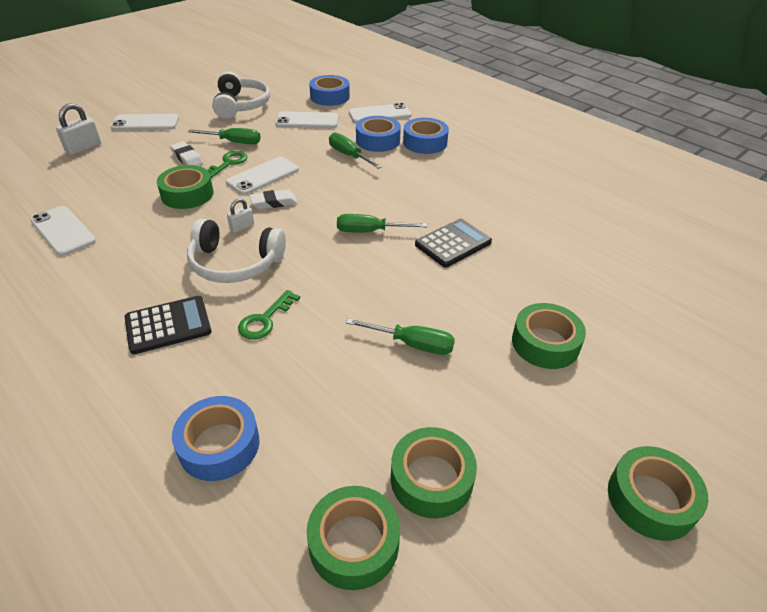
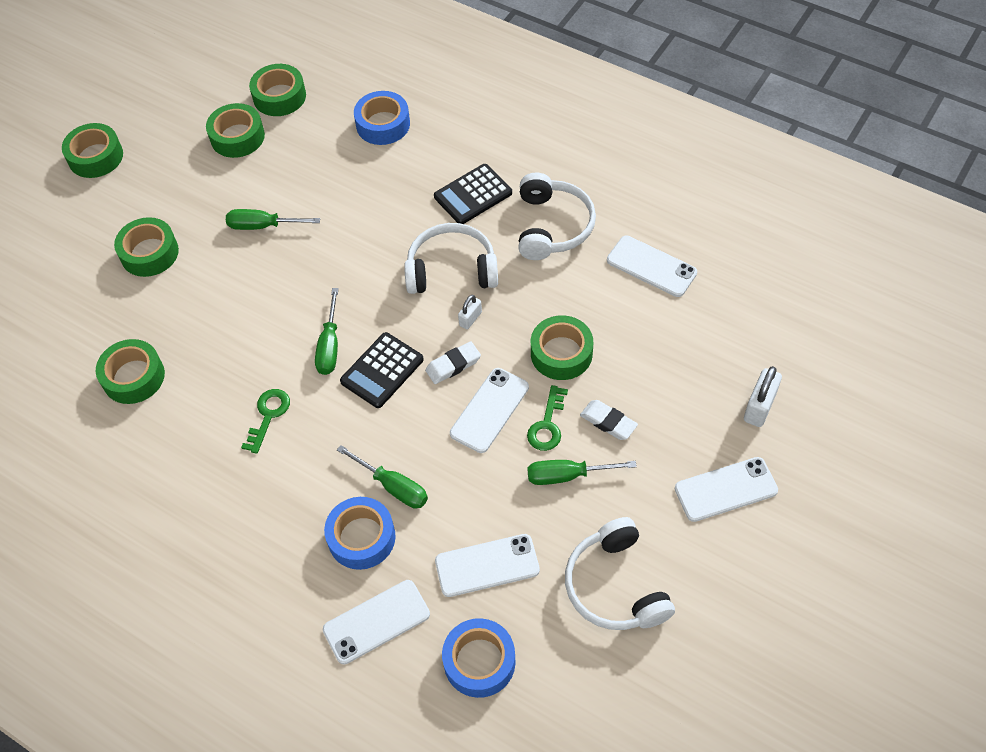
camera: 170 degrees right, 15 degrees up
(115, 278) = (552, 226): none -> white headphones
(265, 319) = (394, 219): green key -> green key (268, 416)
(369, 231) = (329, 346): green screwdriver -> green screwdriver turned 105 degrees clockwise
(425, 142) = (290, 551): blue tape -> none
(453, 243) = (235, 351): black calculator -> black calculator (382, 371)
(545, 243) = (133, 377): none -> green tape

